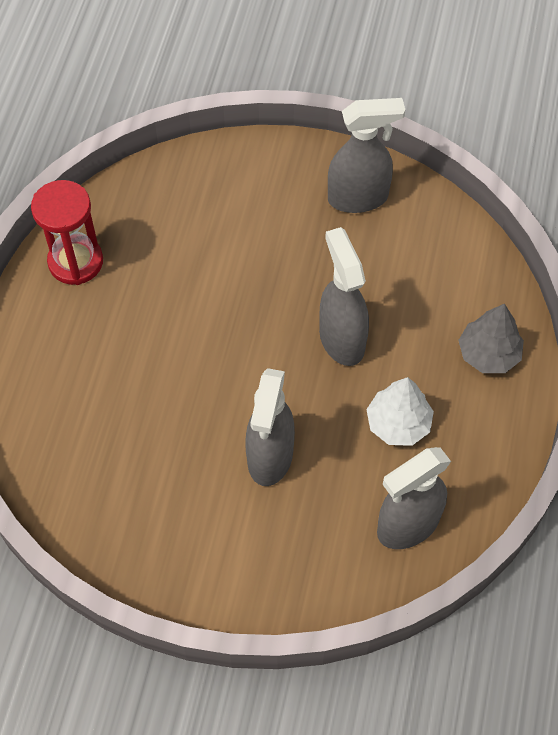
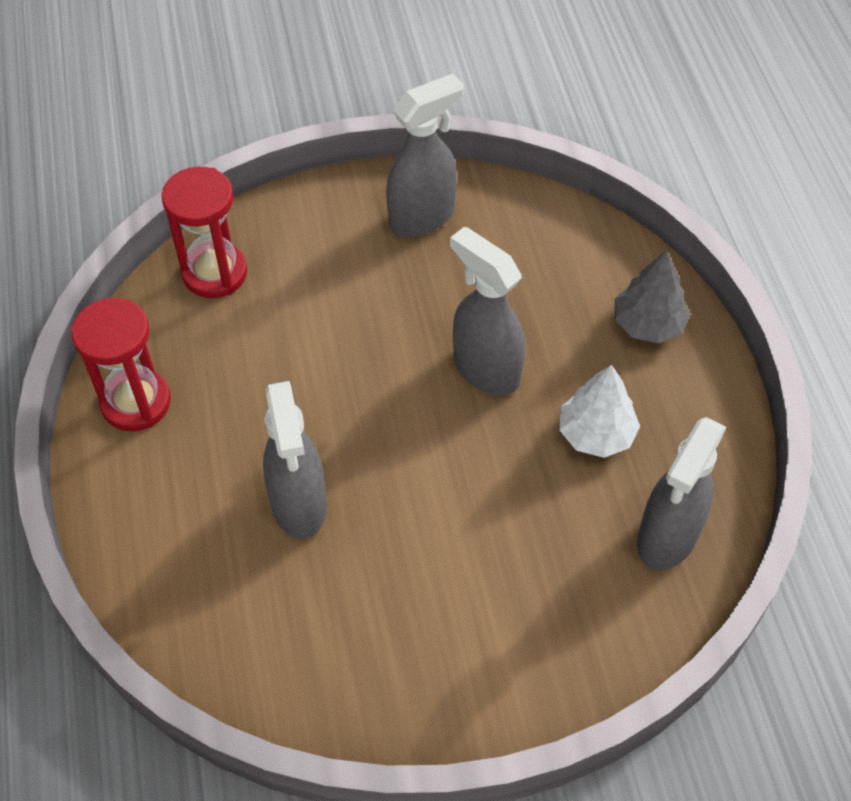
camera: 25 degrees left, 5 degrees down
(180, 183) = (215, 273): none -> red hourglass
(270, 457) = (477, 528): grey spray bottle -> grey spray bottle (299, 505)

